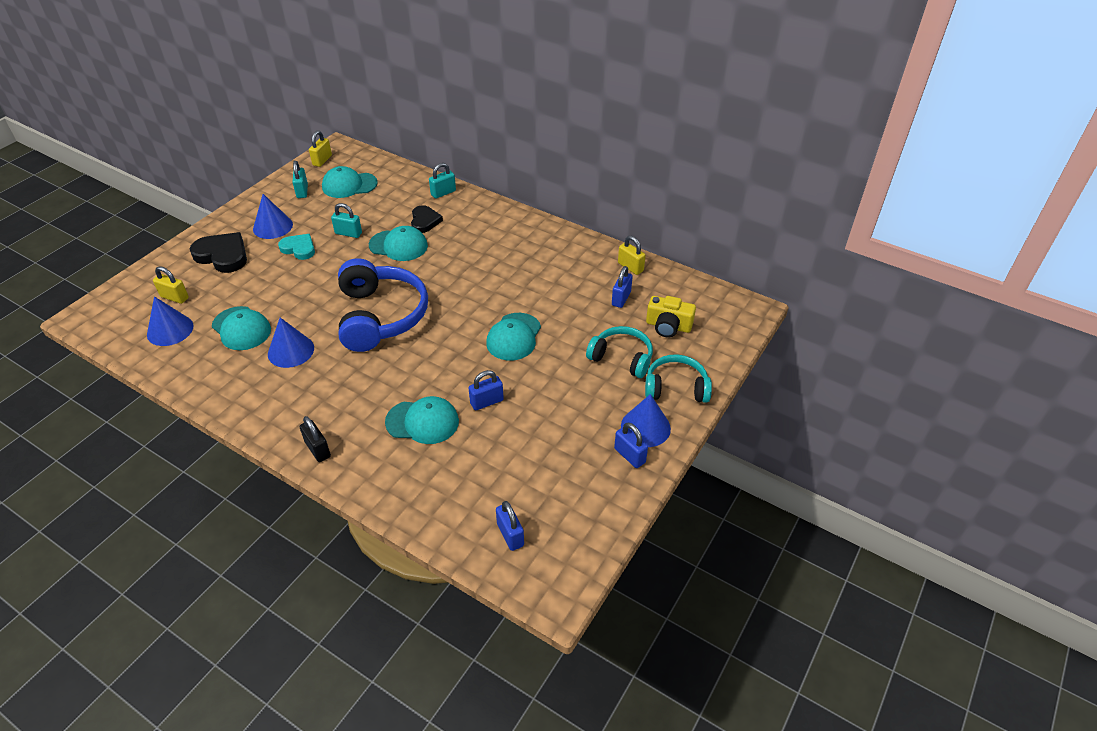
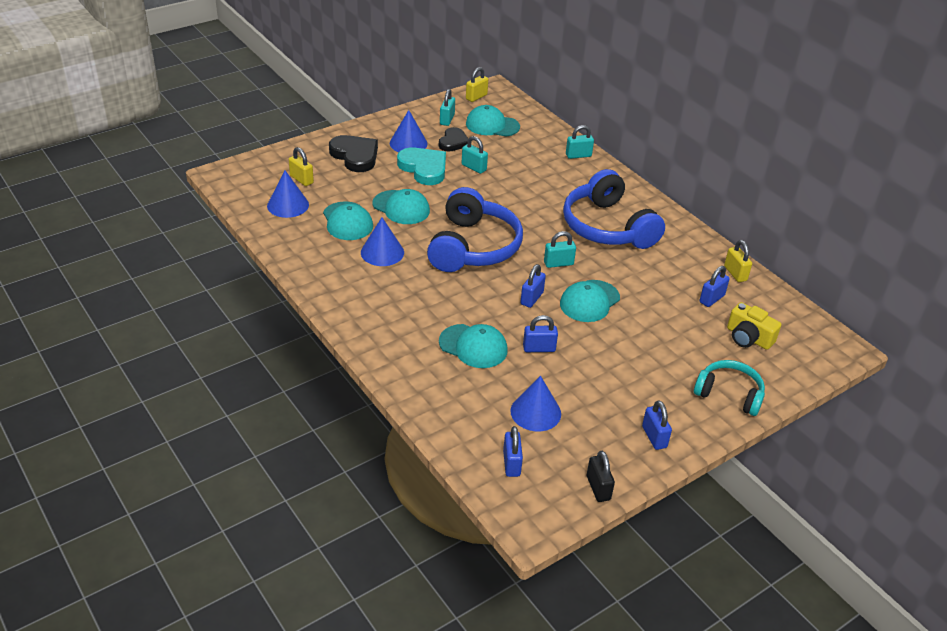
camera: 20 degrees right, 5 degrees down
(299, 248) = (424, 168): turquoise heart -> turquoise heart, size x1.53
(318, 449) = (373, 339): black padlock -> black padlock (598, 488)
(398, 245) = (515, 191): turquoise cap -> turquoise cap (401, 207)
(425, 221) = (549, 176): black heart -> black heart (453, 142)
(458, 352) = (532, 298): none -> blue padlock
(469, 307) = (558, 263): none -> turquoise padlock
(499, 256) = (607, 227): none -> blue headphones
(621, 358) = (687, 351): turquoise headphones -> none
(645, 427) = (681, 418): blue cone -> blue cone (535, 412)

